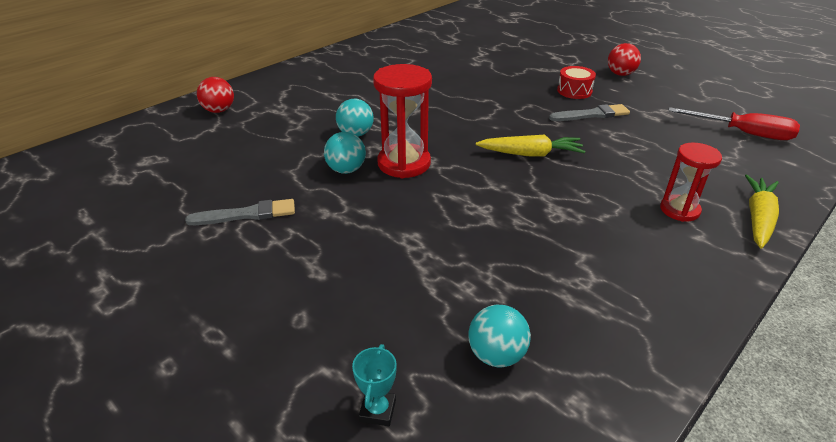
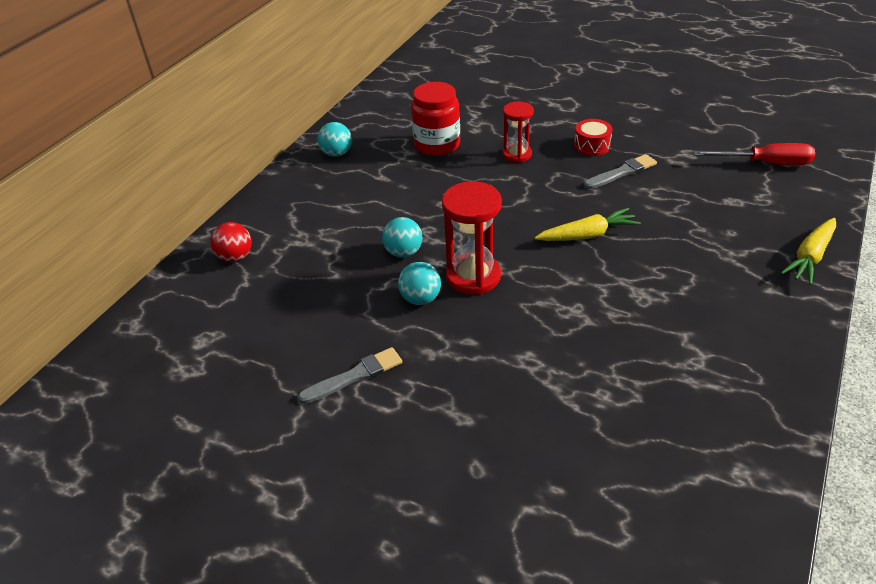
camera: 15 degrees left, 5 degrees up
(377, 410) = (592, 529): turquoise trophy -> none
(436, 68) = (437, 145): none -> red jar
(496, 355) = (660, 451): turquoise ball -> turquoise ball (337, 153)
(620, 74) = (626, 113): red ball -> none
(679, 210) = (744, 265): red hourglass -> red hourglass (517, 154)
(758, 218) = (810, 257): yellow carrot -> yellow carrot turned 150 degrees counterclockwise

